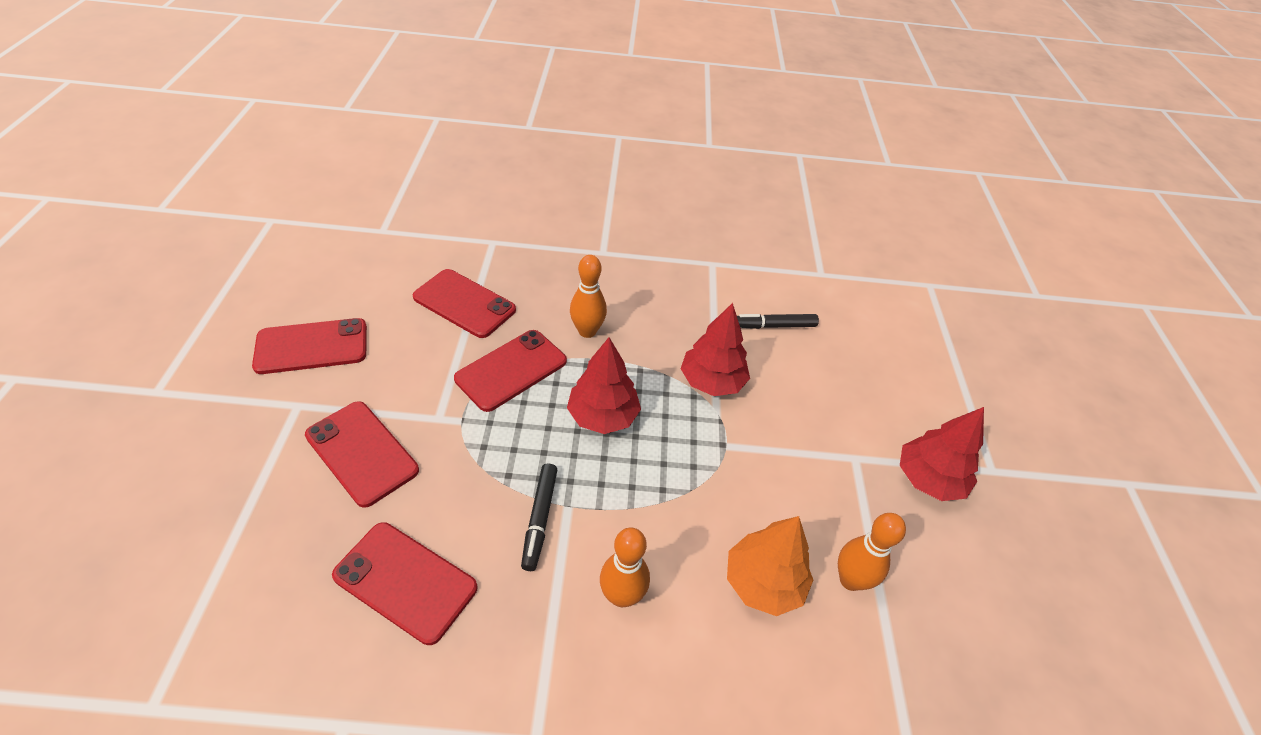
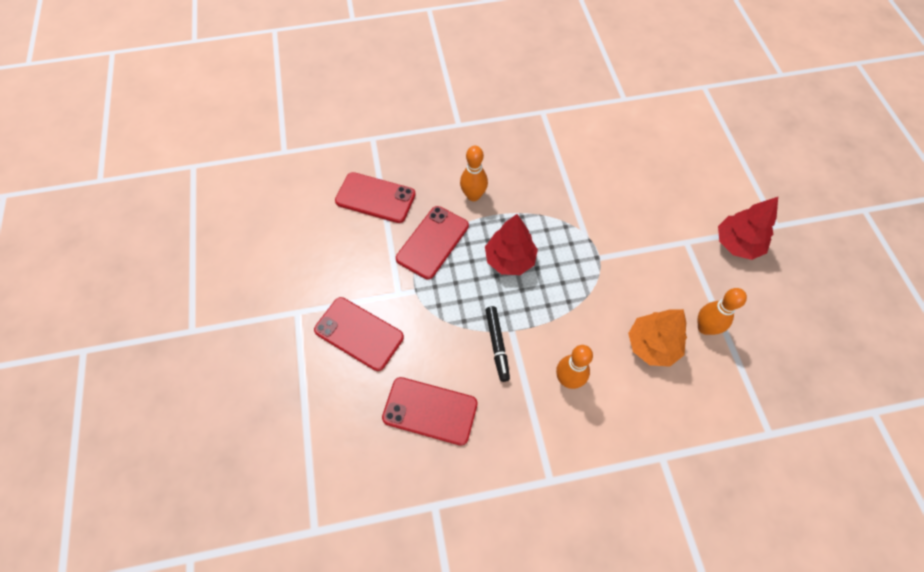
camera: 10 degrees left, 15 degrees up
(312, 346) = (282, 264): red phone -> none
(712, 382) = (574, 211): red tree -> none
(773, 326) = (603, 154): black marker -> none

